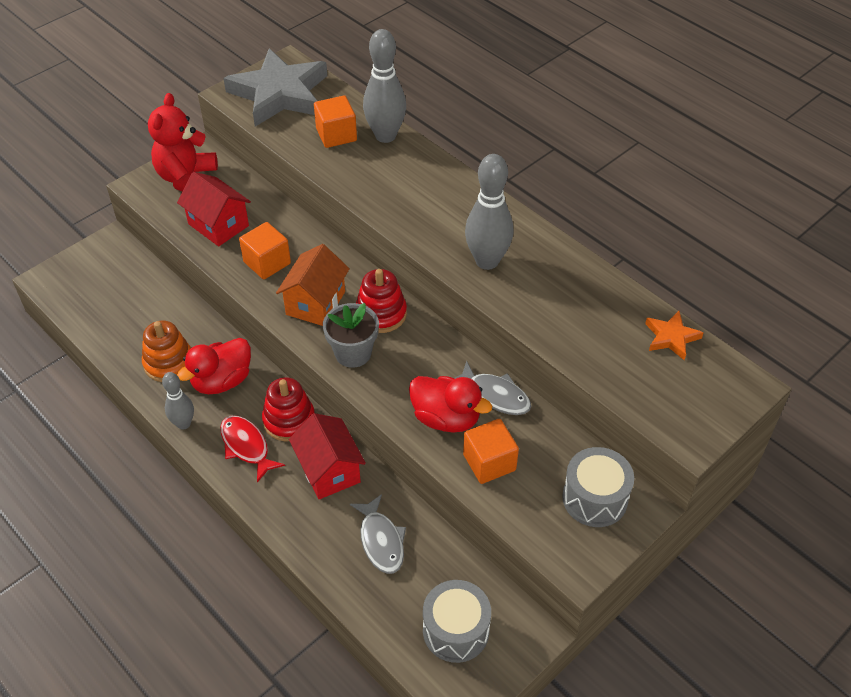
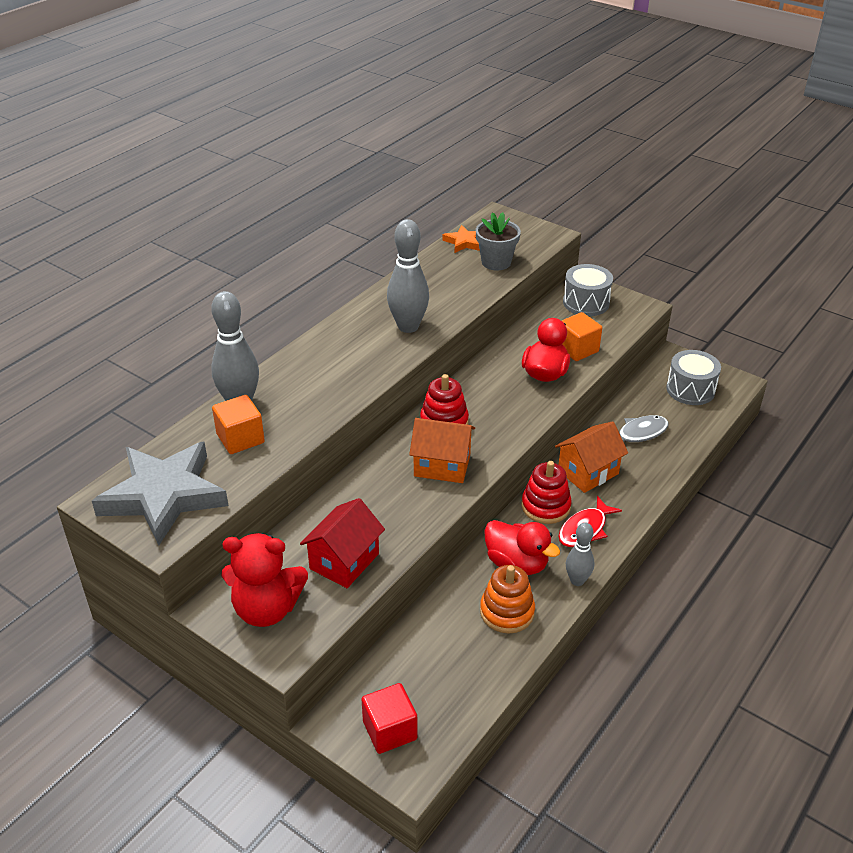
camera: 100 degrees left, 10 degrees down
(89, 272) = (390, 730): none -> red cube
(267, 263) = (395, 510): orange cube -> none
(329, 470) = (588, 472): red house -> orange house
(353, 353) = (495, 432): grey flower pot -> grey flower pot (496, 262)
(495, 395) = (512, 351): grey fish -> none

